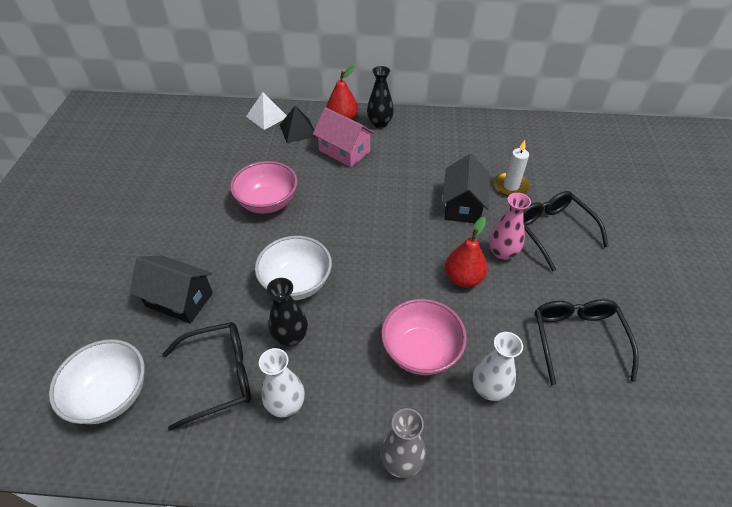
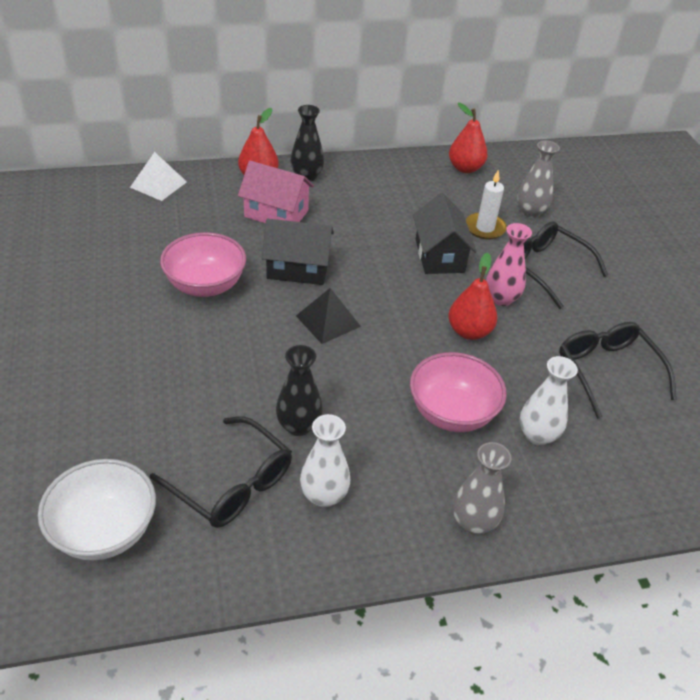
camera: 20 degrees left, 5 degrees down
(179, 299) = (142, 411): black house -> black house (298, 268)
(219, 376) = (231, 483): black glasses -> black glasses turned 75 degrees clockwise
(296, 283) = (281, 368): white bowl -> none
(298, 130) = (206, 196): black pyramid -> black pyramid (328, 321)
(512, 131) = (465, 168): none -> red pear
(557, 177) = (530, 212): none -> grey vase

